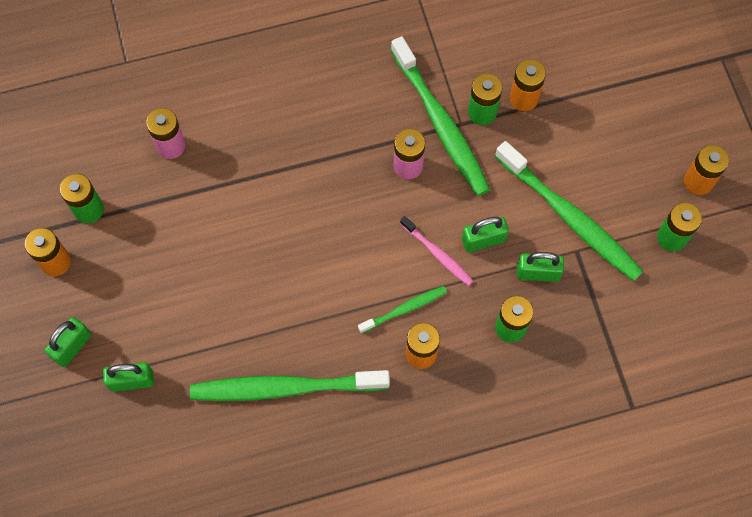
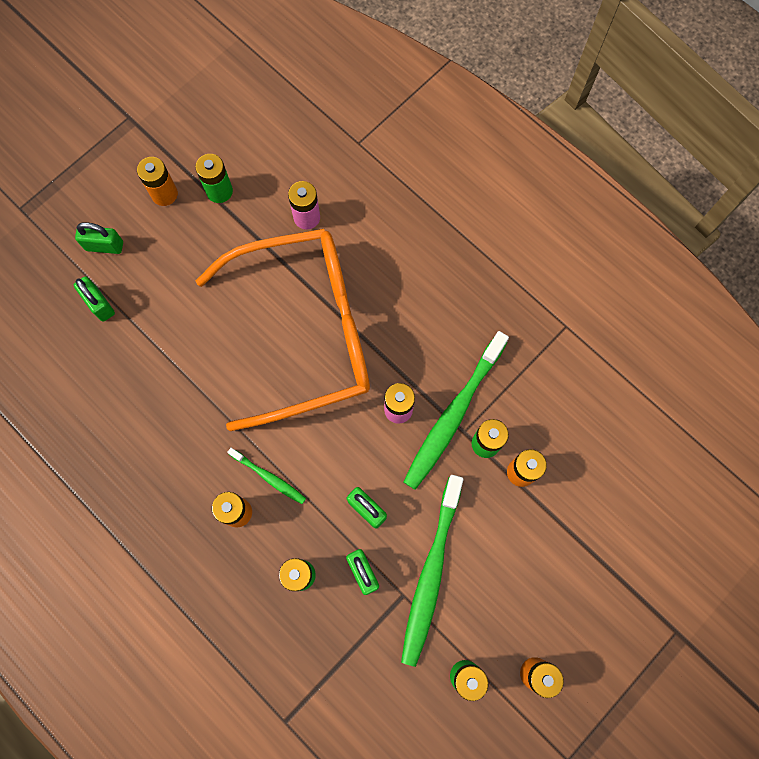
camera: 60 degrees right, 5 degrees up
(285, 205) = (306, 332): none -> orange glasses
(285, 388) = (152, 420): green toothbrush -> none
(437, 254) = (332, 478): pink toothbrush -> none

